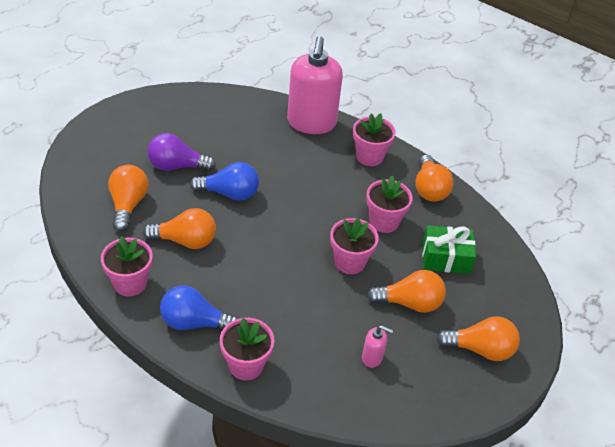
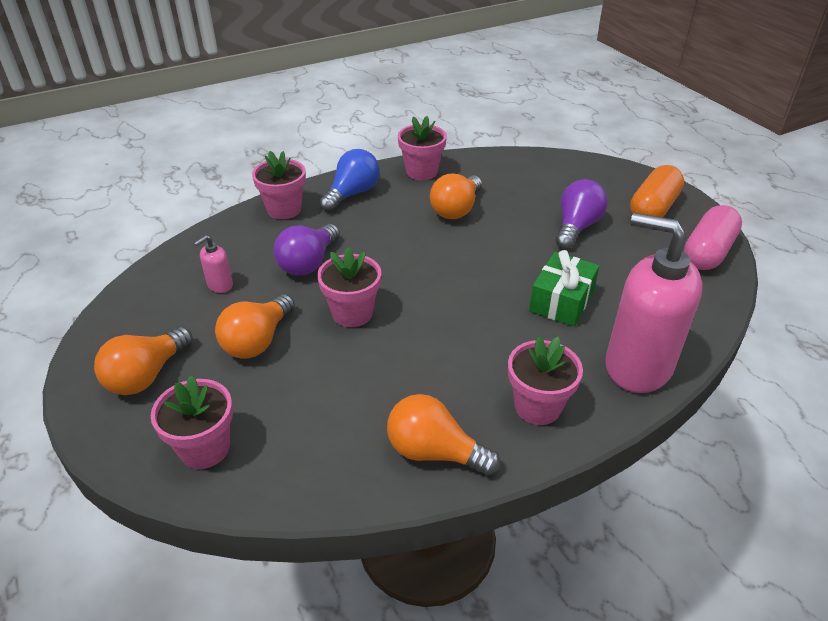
camera: 120 degrees right, 5 degrees down
(128, 205) = (526, 187): orange light bulb -> none
(129, 129) = (653, 208): none -> orange capsule
(176, 101) = (707, 252): none -> pink capsule
(229, 193) = (514, 253): blue light bulb -> none
(311, 311) = (308, 263): none -> purple light bulb
(384, 221) = (397, 369): pink flower pot -> pink flower pot (204, 448)
(445, 258) = (295, 407): green gift -> green gift (561, 301)

